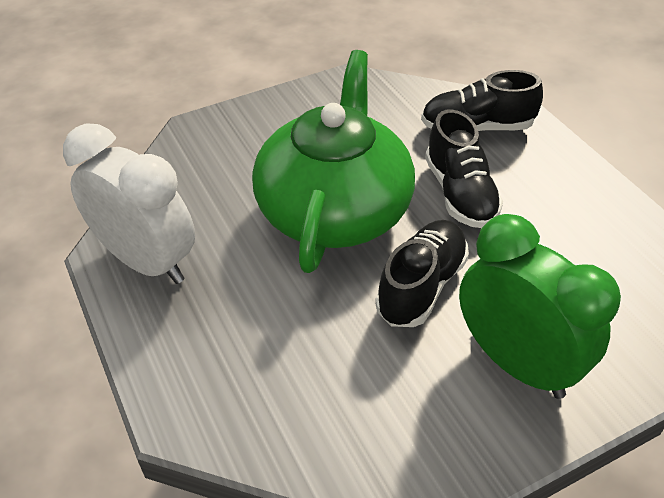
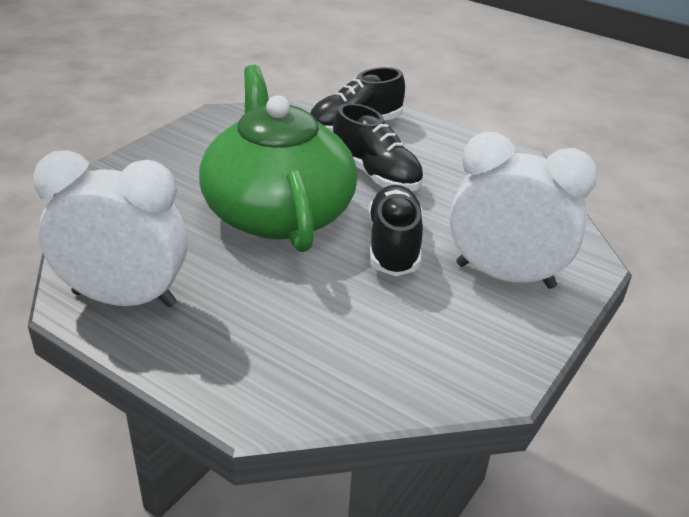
camera: 30 degrees left, 10 degrees down
(516, 363) = (505, 275): green clock -> white clock

